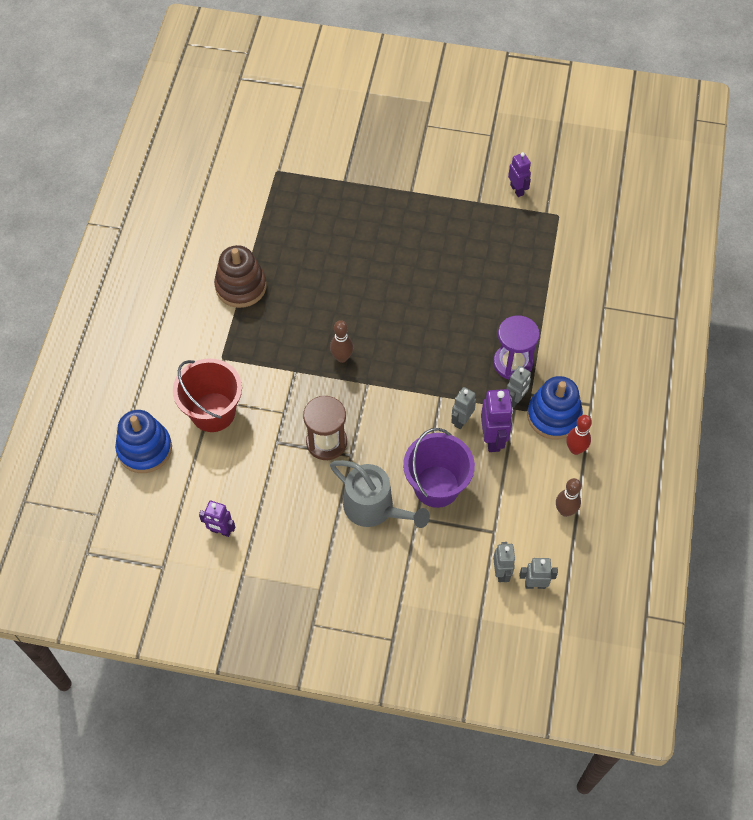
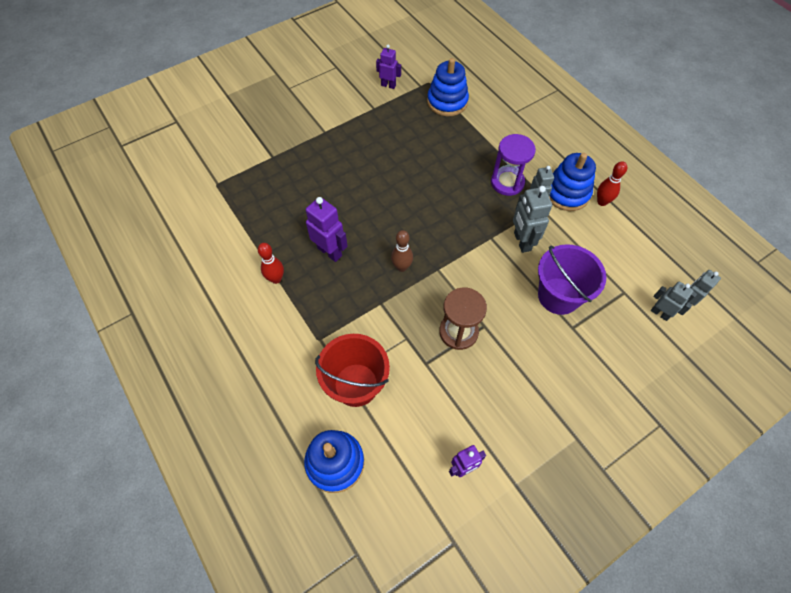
camera: 45 degrees left, 0 degrees up
(241, 286) = (276, 279): brown stacking toy -> red bowling pin
(375, 509) = (542, 347): grey watering can -> none
(461, 420) = (521, 241): grey robot -> grey robot, size x1.53
(493, 439) = (552, 236): purple robot -> purple robot (330, 251)
(552, 247) = (447, 102): none -> blue stacking toy
(565, 511) = (643, 242): brown bowling pin -> none

